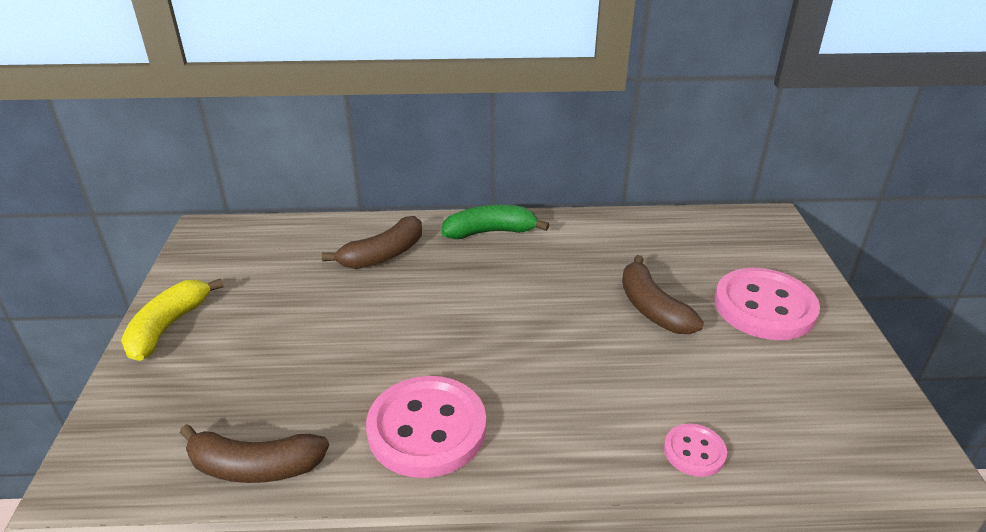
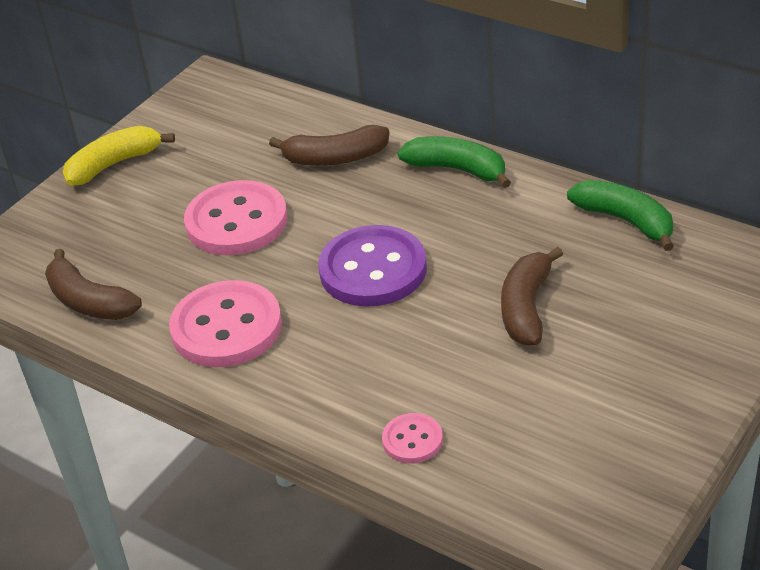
camera: 40 degrees right, 5 degrees up
(506, 326) = (373, 269): none -> purple button
(645, 227) = (625, 221): none -> green banana
(764, 307) = (643, 353): pink button -> pink button (236, 222)

